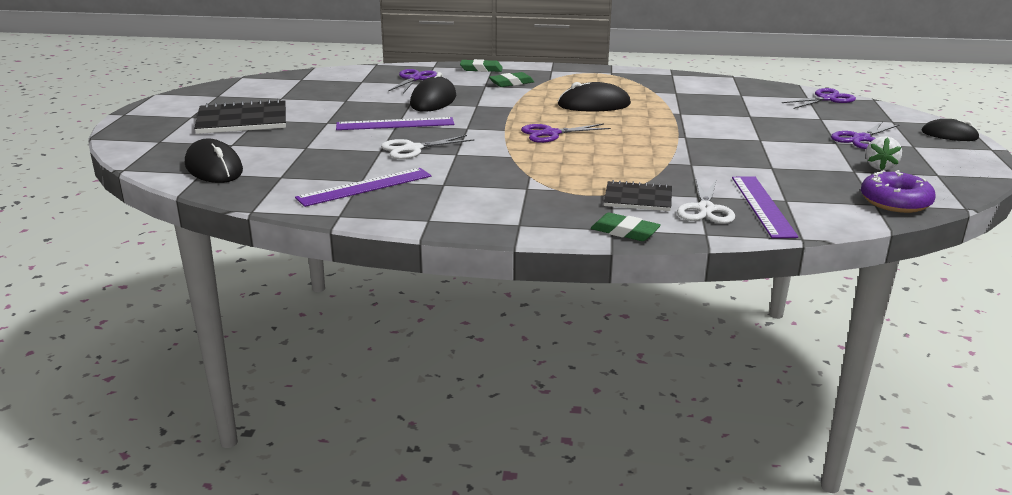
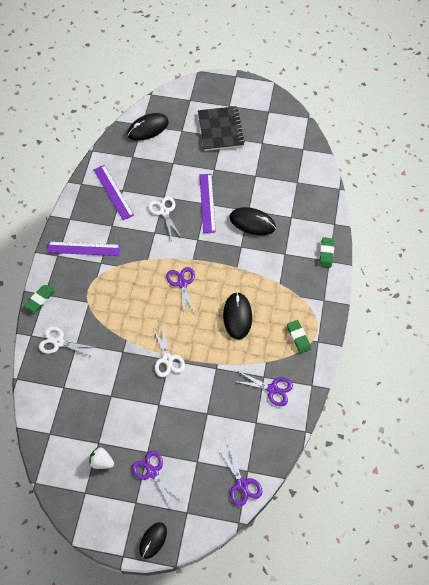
camera: 95 degrees right, 35 degrees up
(414, 79) = (301, 212): purple scissors -> purple scissors (272, 389)
(511, 83) = (290, 270): green eraser -> green eraser (298, 337)
(638, 198) = (78, 313): black notebook -> none
(685, 137) = (167, 359): none -> white scissors
(762, 206) = (58, 372): purple ruler -> purple ruler (83, 248)
(895, 202) = (50, 446): purple donut -> none

